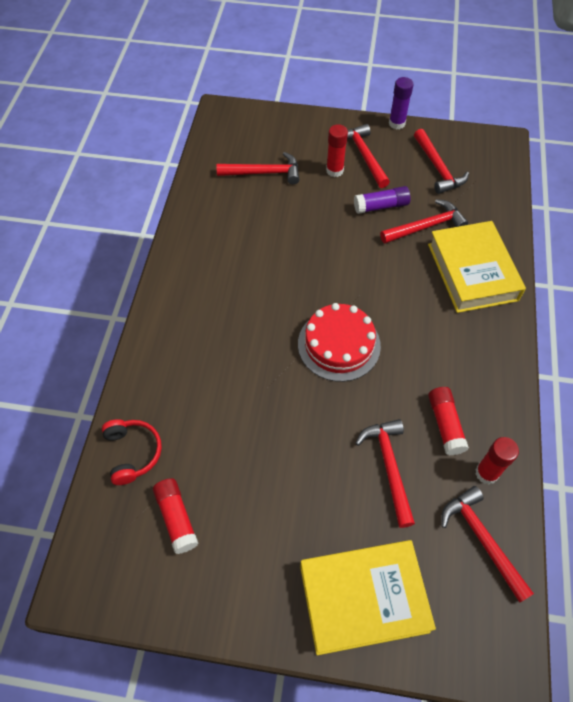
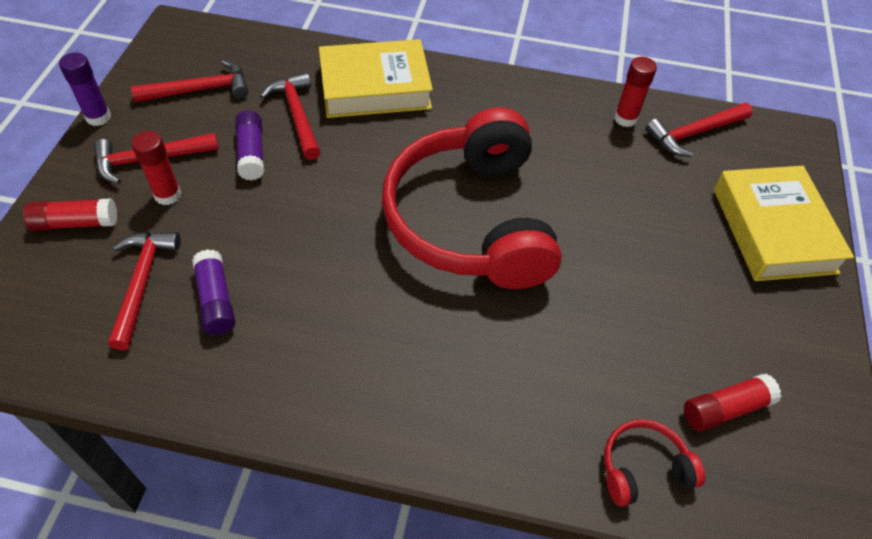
camera: 90 degrees left, 5 degrees down
(254, 208) = (216, 300): none -> purple glue stick
(339, 345) = (471, 220): red cake -> red headphones
(389, 466) = (628, 192): red hammer -> none
(445, 424) = (574, 140): red glue stick -> red glue stick (75, 223)

